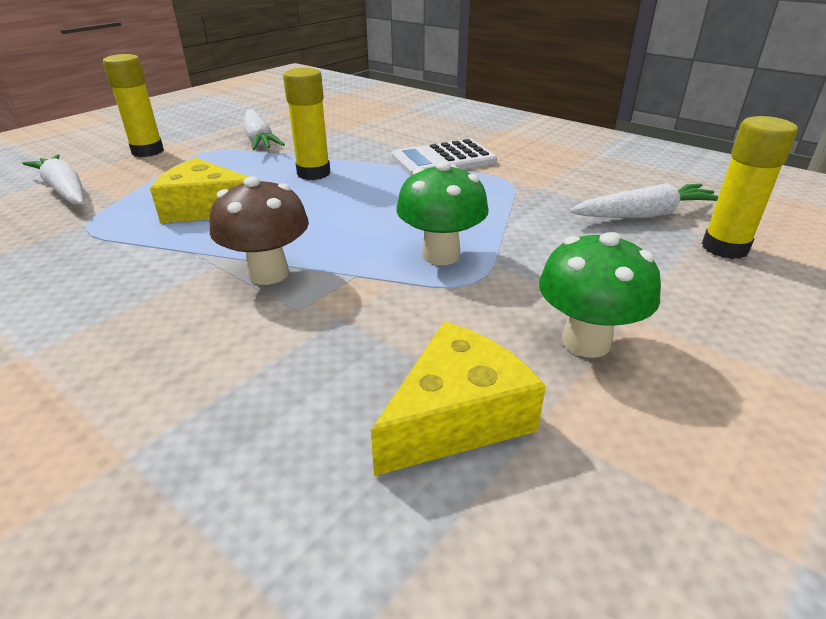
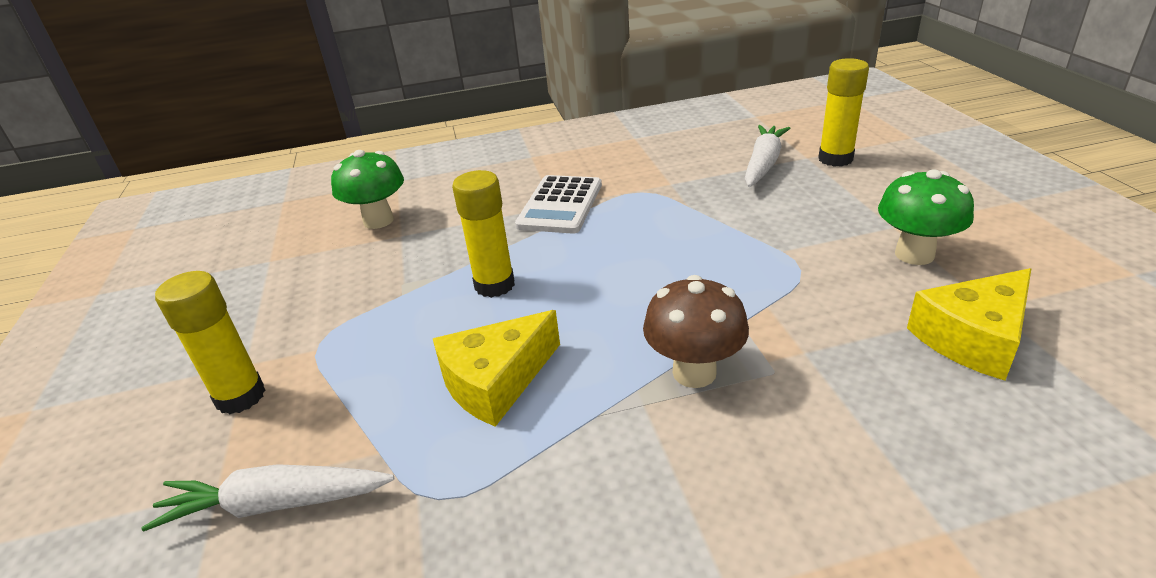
camera: 50 degrees left, 0 degrees up
(259, 140) = (343, 296): white carrot -> none
(441, 255) = (745, 269): green mushroom -> green mushroom (378, 221)
(457, 417) = (973, 338): yellow cheese -> yellow cheese turned 120 degrees counterclockwise

